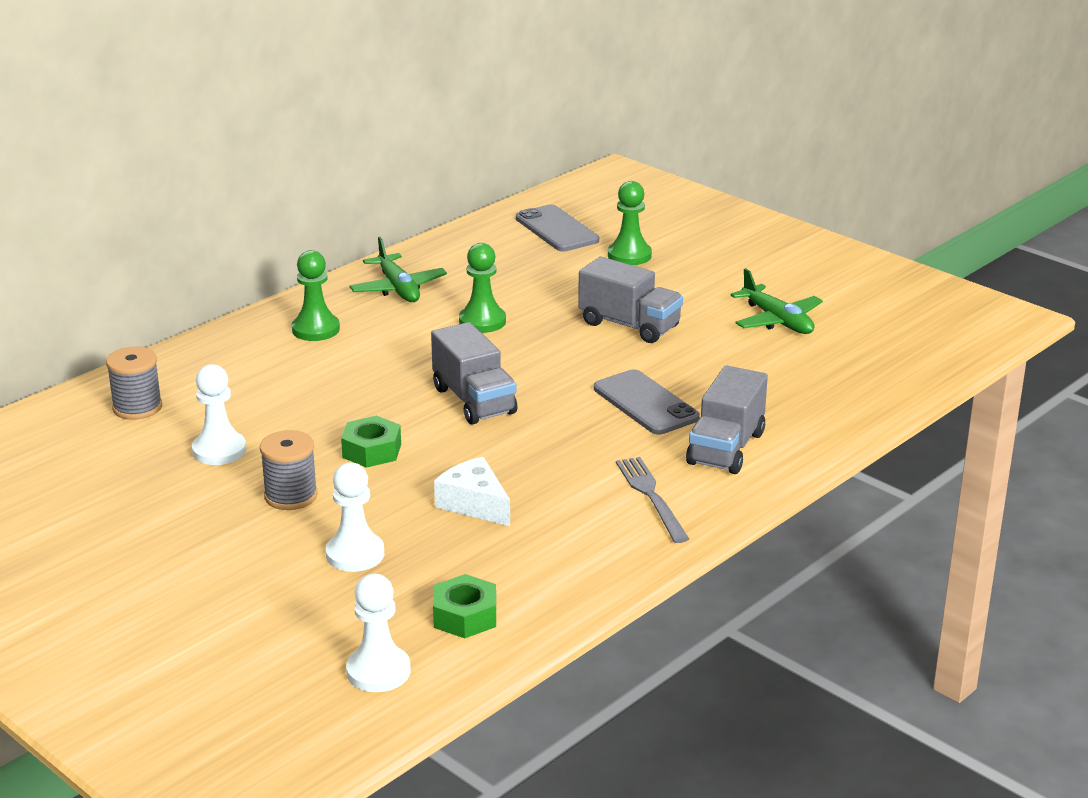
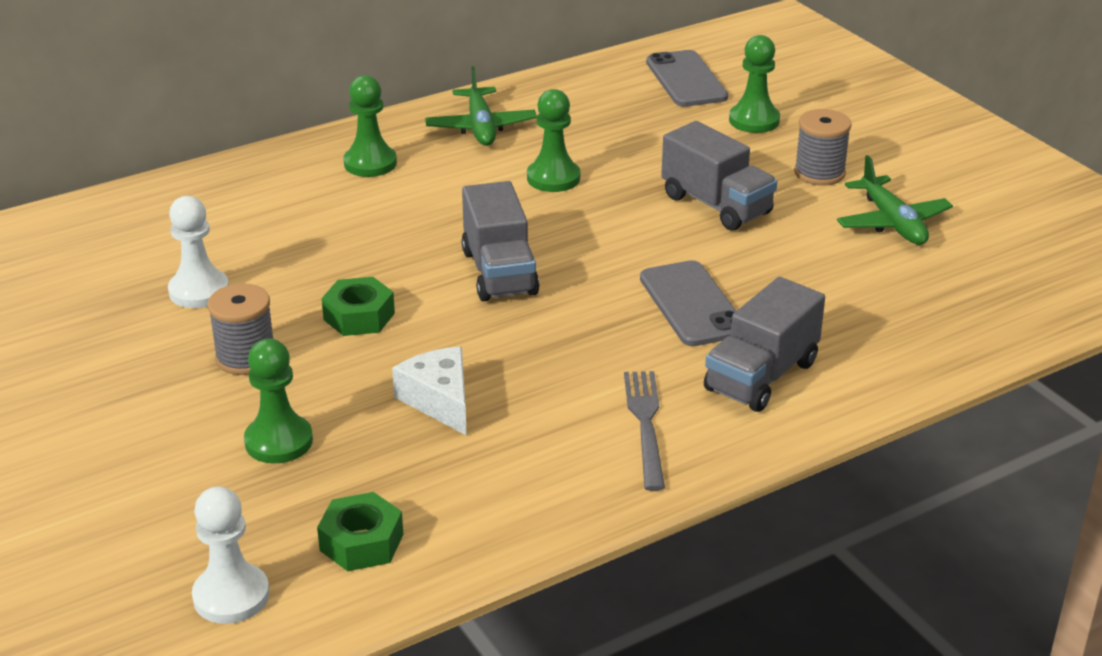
camera: 15 degrees right, 5 degrees up
(137, 407) = (142, 228): grey spool -> grey spool (819, 173)
(355, 554) = (279, 441): white pawn -> green pawn

